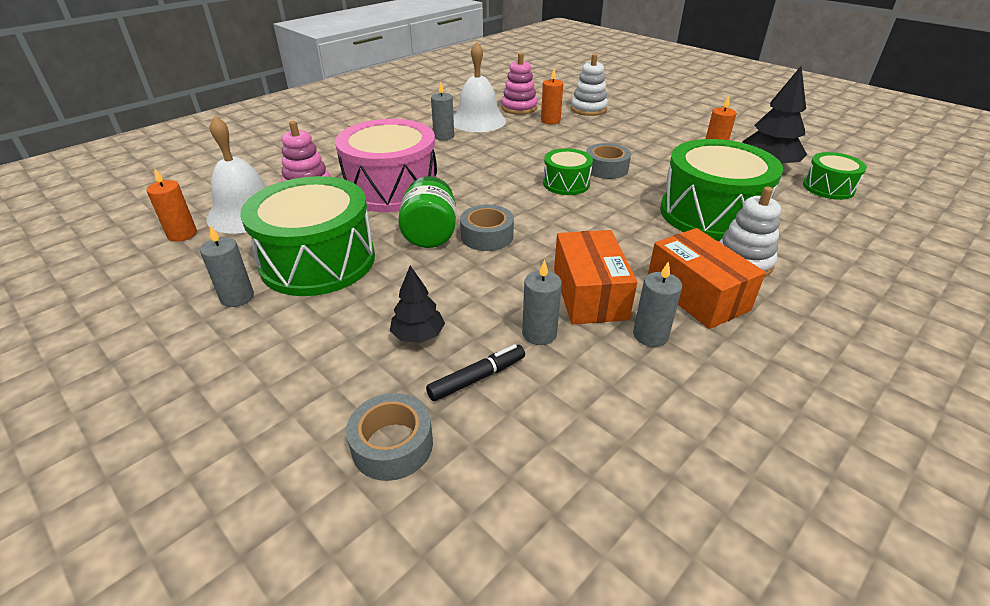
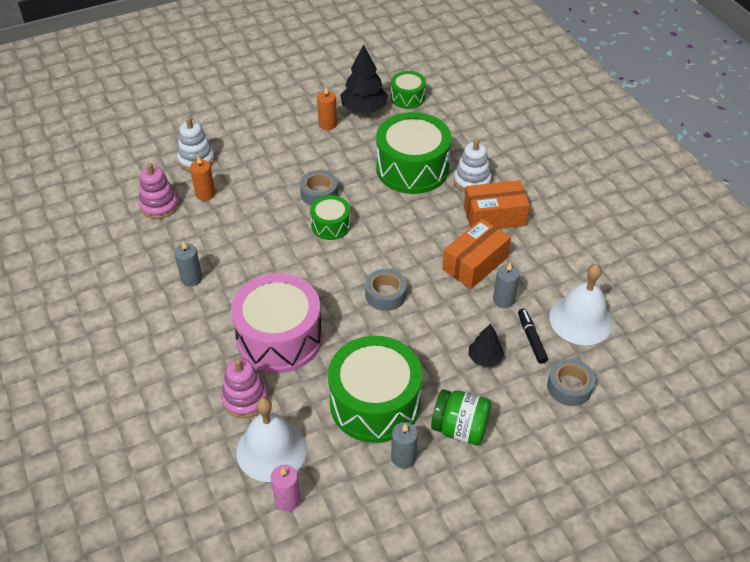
camera: 70 degrees left, 10 degrees up
(182, 234) = (287, 500): orange candle -> pink candle
(430, 235) = (368, 327): green jar -> green jar (460, 428)
(478, 121) = (171, 244): white bell -> white bell (581, 319)
(589, 294) = (475, 263): orange box -> orange box turned 60 degrees counterclockwise
(650, 335) = (522, 252): grey candle -> none

